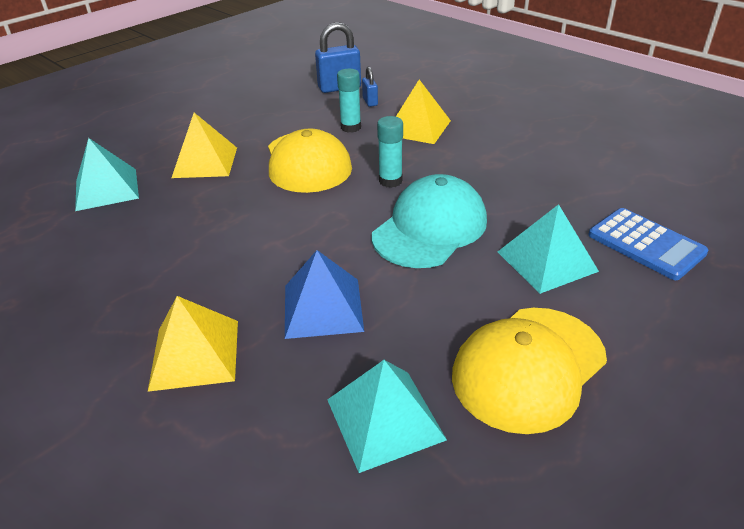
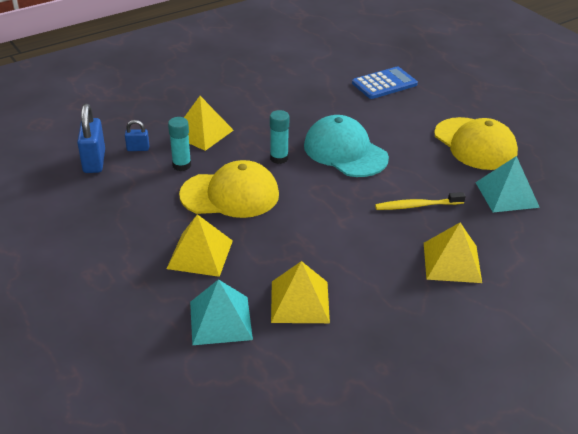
camera: 80 degrees left, 0 degrees up
(127, 231) = (299, 302): none -> yellow pyramid
(323, 307) = (417, 206): blue pyramid -> yellow toothbrush
(547, 261) = (391, 118): turquoise pyramid -> none

